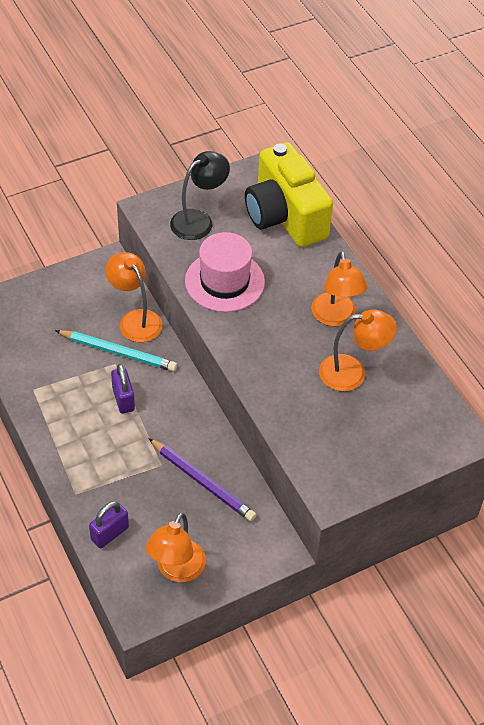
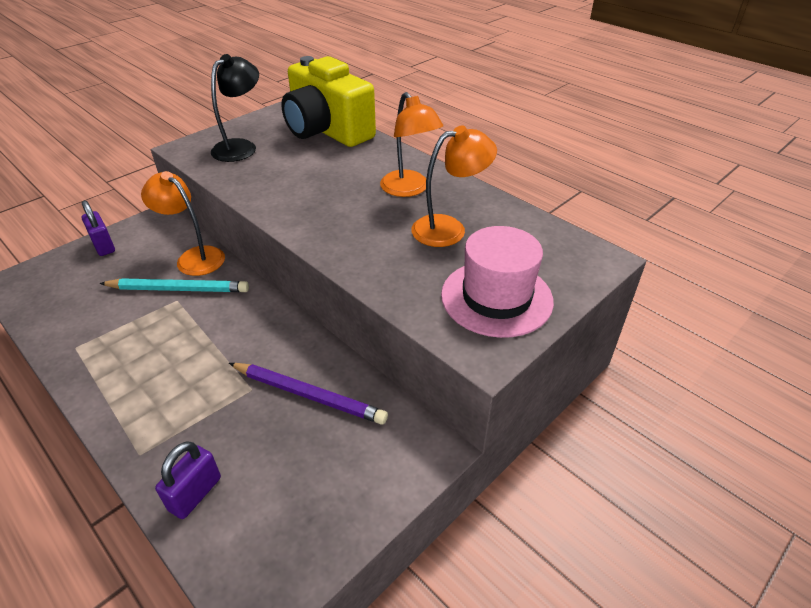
camera: 15 degrees left, 10 degrees down
(123, 399) = (191, 331): purple padlock -> purple padlock (103, 246)
(176, 570) = (302, 517): orange lamp -> none
(224, 281) = (281, 184): pink hat -> pink hat (496, 298)

